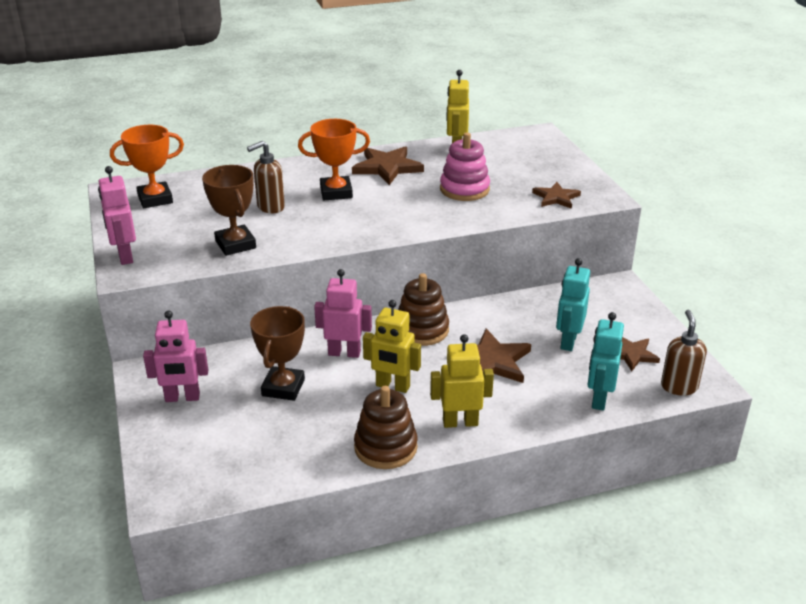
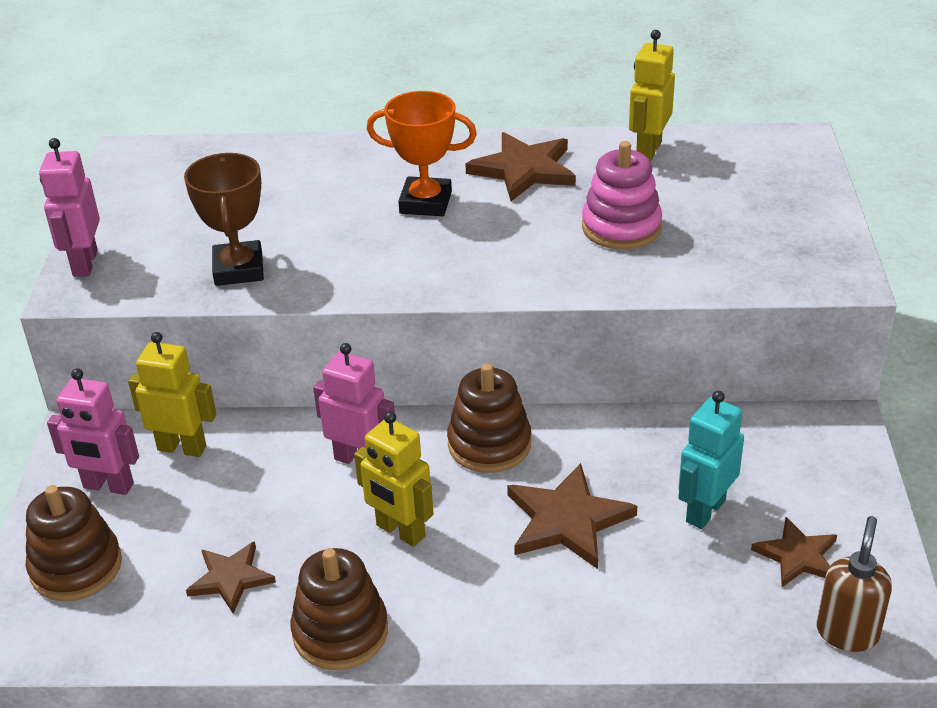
camera: 20 degrees right, 5 degrees up
(155, 199) = (172, 175): orange trophy -> none
(187, 448) = (76, 567): none -> brown stacking toy
(270, 207) = (319, 213): brown soap dispenser -> none
(283, 387) = (247, 499): brown trophy -> none
(460, 422) = (468, 615): yellow robot -> yellow robot (182, 448)
(556, 197) = (759, 265): brown star -> brown star (231, 578)
(599, 399) = (703, 625): turquoise robot -> none

